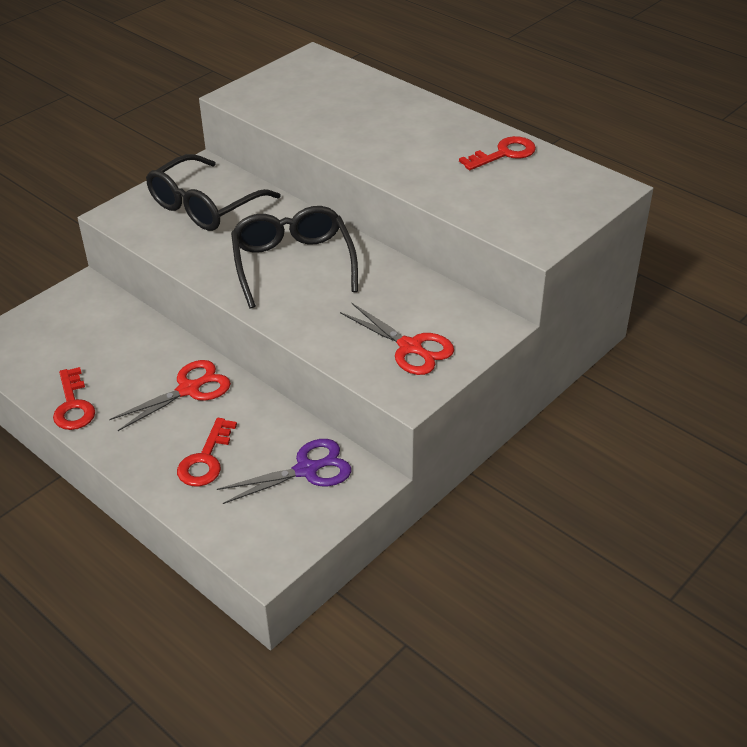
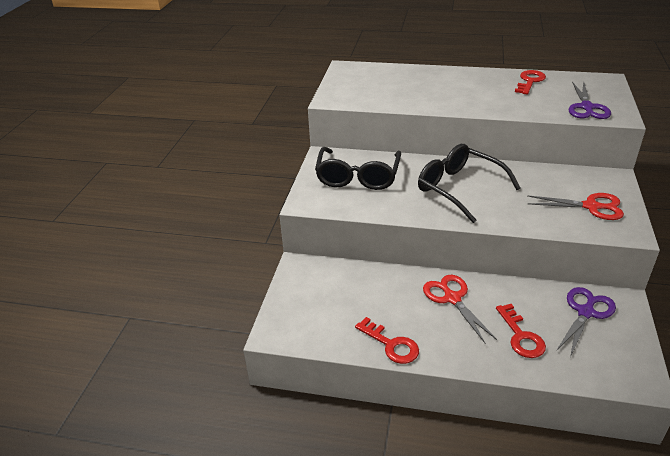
camera: 30 degrees left, 5 degrees down
(188, 389) = (452, 298): red scissors -> red scissors turned 45 degrees counterclockwise
(516, 215) = (586, 107): none -> purple scissors

